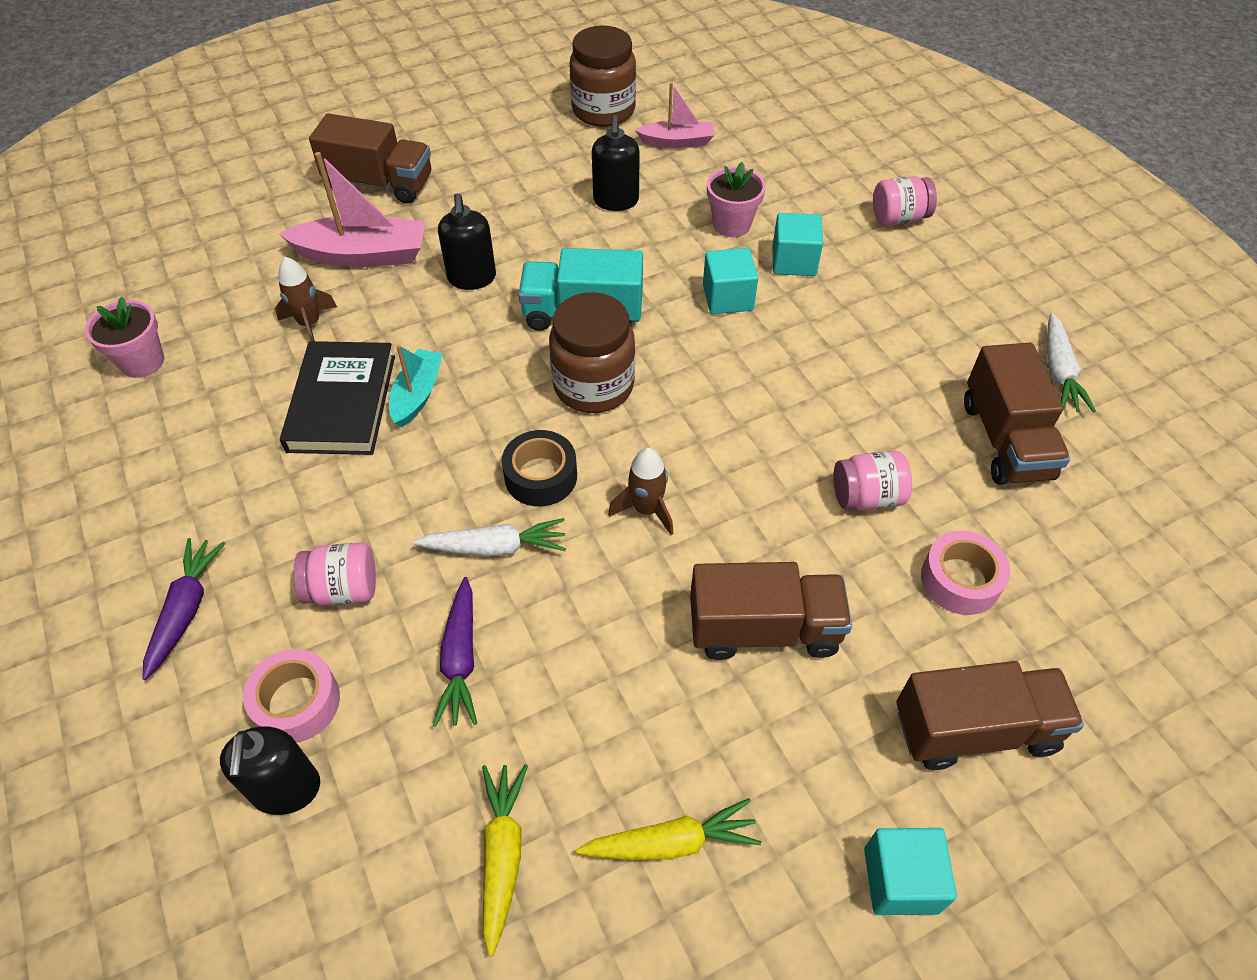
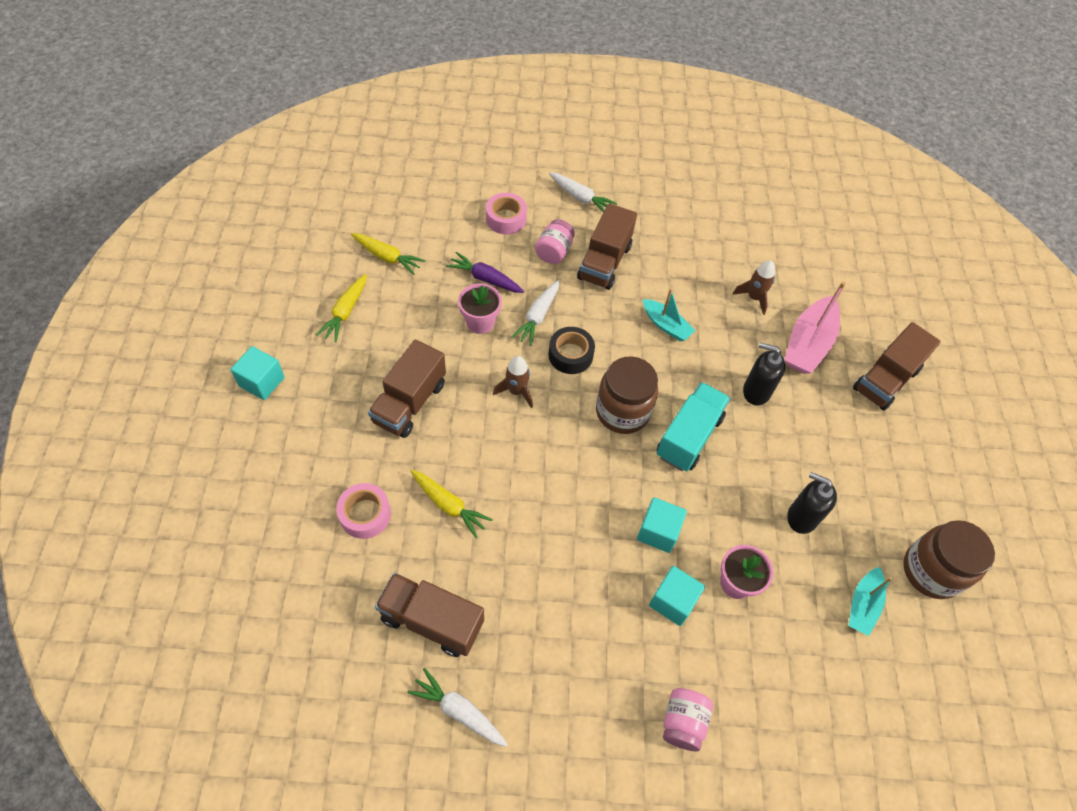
camera: 115 degrees right, 5 degrees up
(142, 362) = (760, 221): pink flower pot -> pink flower pot (480, 322)
(186, 610) = (580, 198): purple carrot -> white carrot
(286, 789) = (468, 204): black soap dispenser -> none
(342, 403) = (679, 291): black book -> none
(677, 142) = (863, 605): pink boat -> turquoise boat
(867, 497) = (449, 505): pink jar -> yellow carrot
(975, 729) = (291, 458): brown truck -> brown truck (604, 262)

